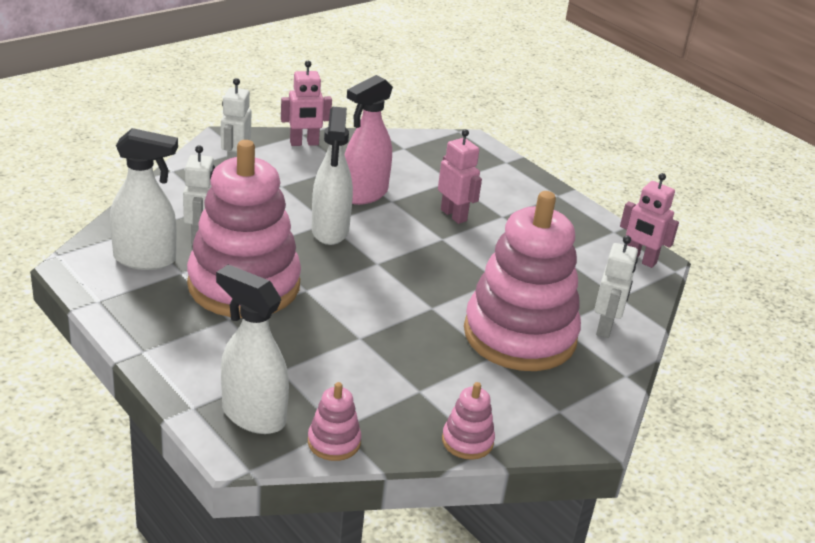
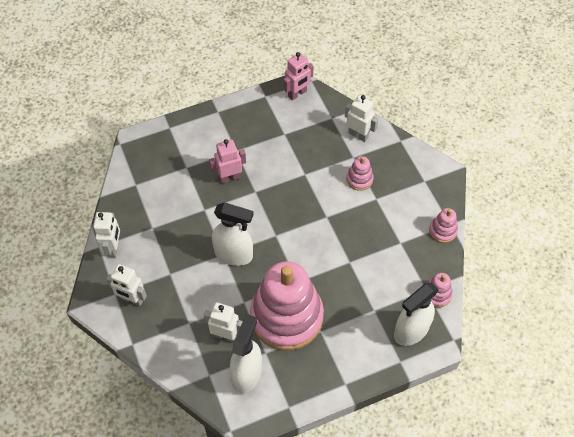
camera: 70 degrees left, 25 degrees up
(304, 143) = (113, 248): pink robot -> white robot
(364, 194) = (193, 224): pink spray bottle -> none
(519, 335) = (359, 179): pink stacking toy -> pink stacking toy, size x0.40

